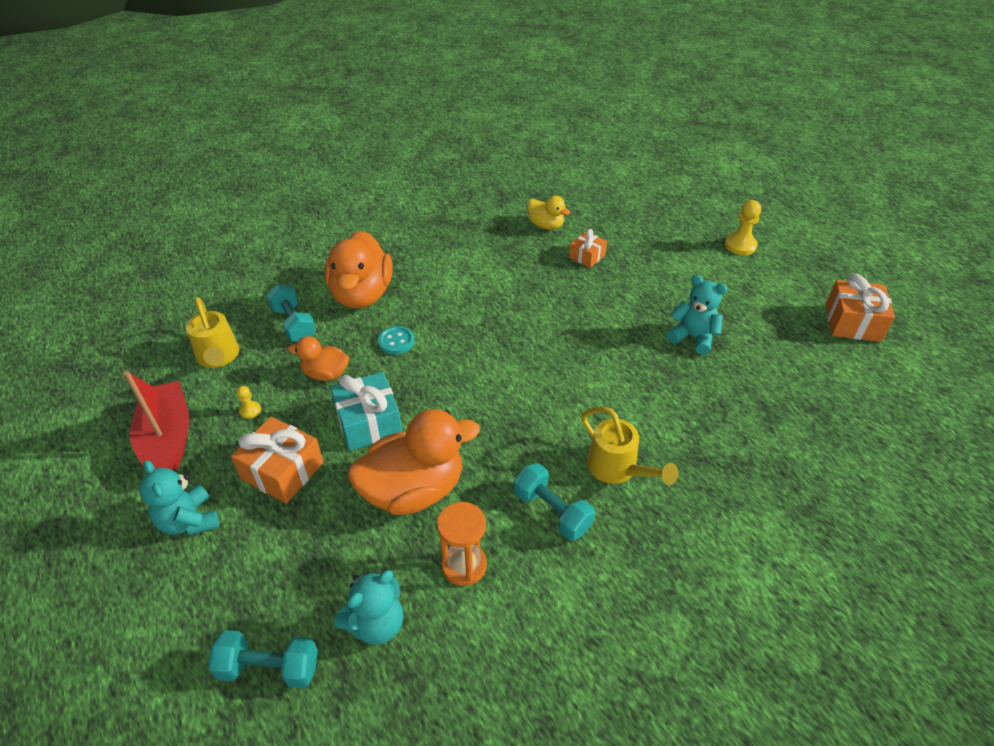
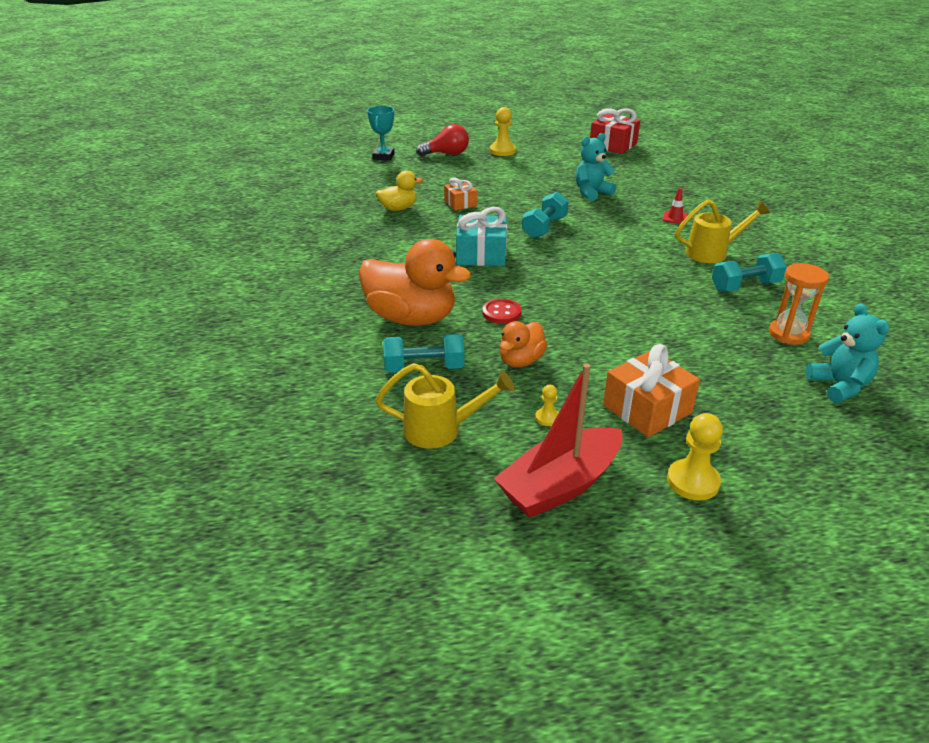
camera: 65 degrees left, 10 degrees down
(168, 439) = (560, 485): red boat -> red boat turned 45 degrees counterclockwise
(189, 520) = (693, 481): turquoise teddy bear -> yellow pawn
(269, 668) = (879, 450): turquoise dumbbell -> turquoise dumbbell (544, 228)
(369, 422) = (606, 348): turquoise gift -> turquoise gift (481, 254)
(396, 341) = (501, 313): turquoise button -> red button
(414, 490) = (701, 341): orange duck -> none
(647, 181) = (383, 156): none -> turquoise trophy
(685, 419) = (675, 218): none -> red traffic cone
(693, 213) = (447, 154): none -> red light bulb
(852, 322) = (613, 145): orange gift -> red gift

